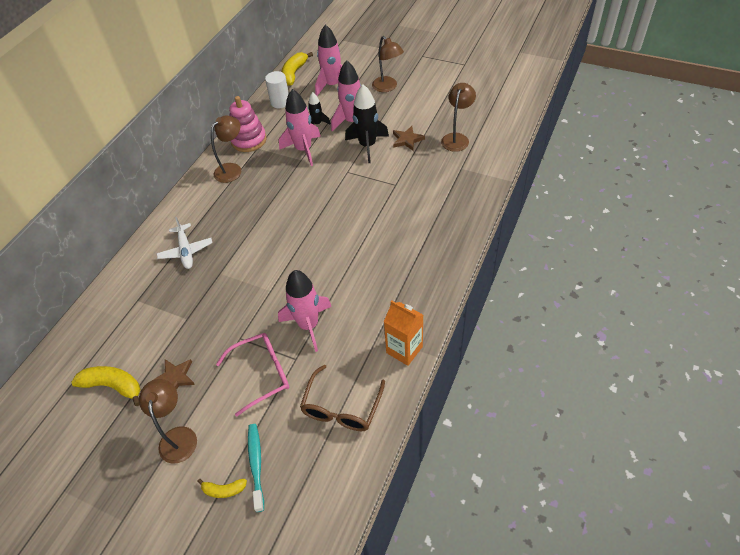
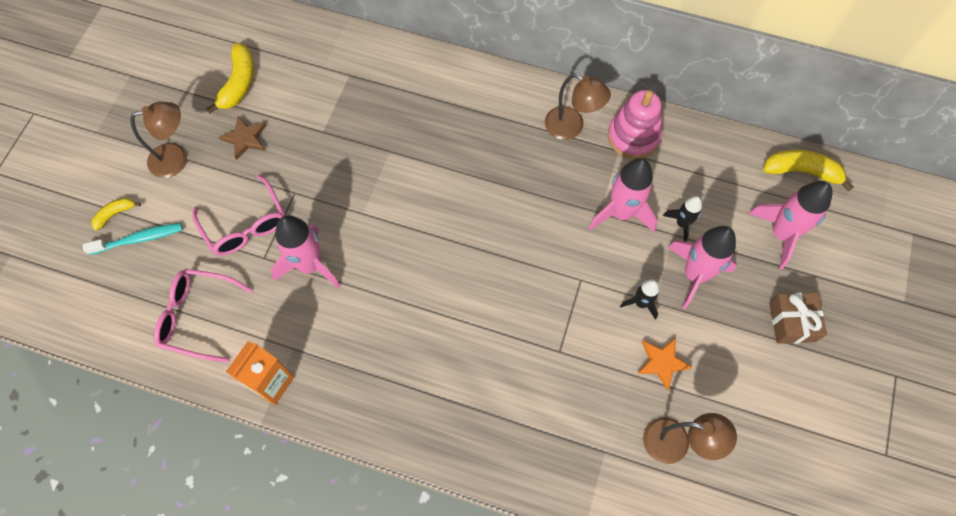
camera: 80 degrees right, 15 degrees up
(186, 251) = (423, 106): white plane -> none
(224, 490) = (115, 214): yellow banana -> yellow banana turned 60 degrees clockwise
(280, 102) = (725, 163): white cylinder -> none
(341, 408) = (197, 317): brown glasses -> pink glasses
(367, 146) = (641, 303): black rocket -> black rocket, size x0.55
(387, 87) = (792, 322): brown lamp -> brown gift
(407, 140) = (662, 362): brown star -> orange star

